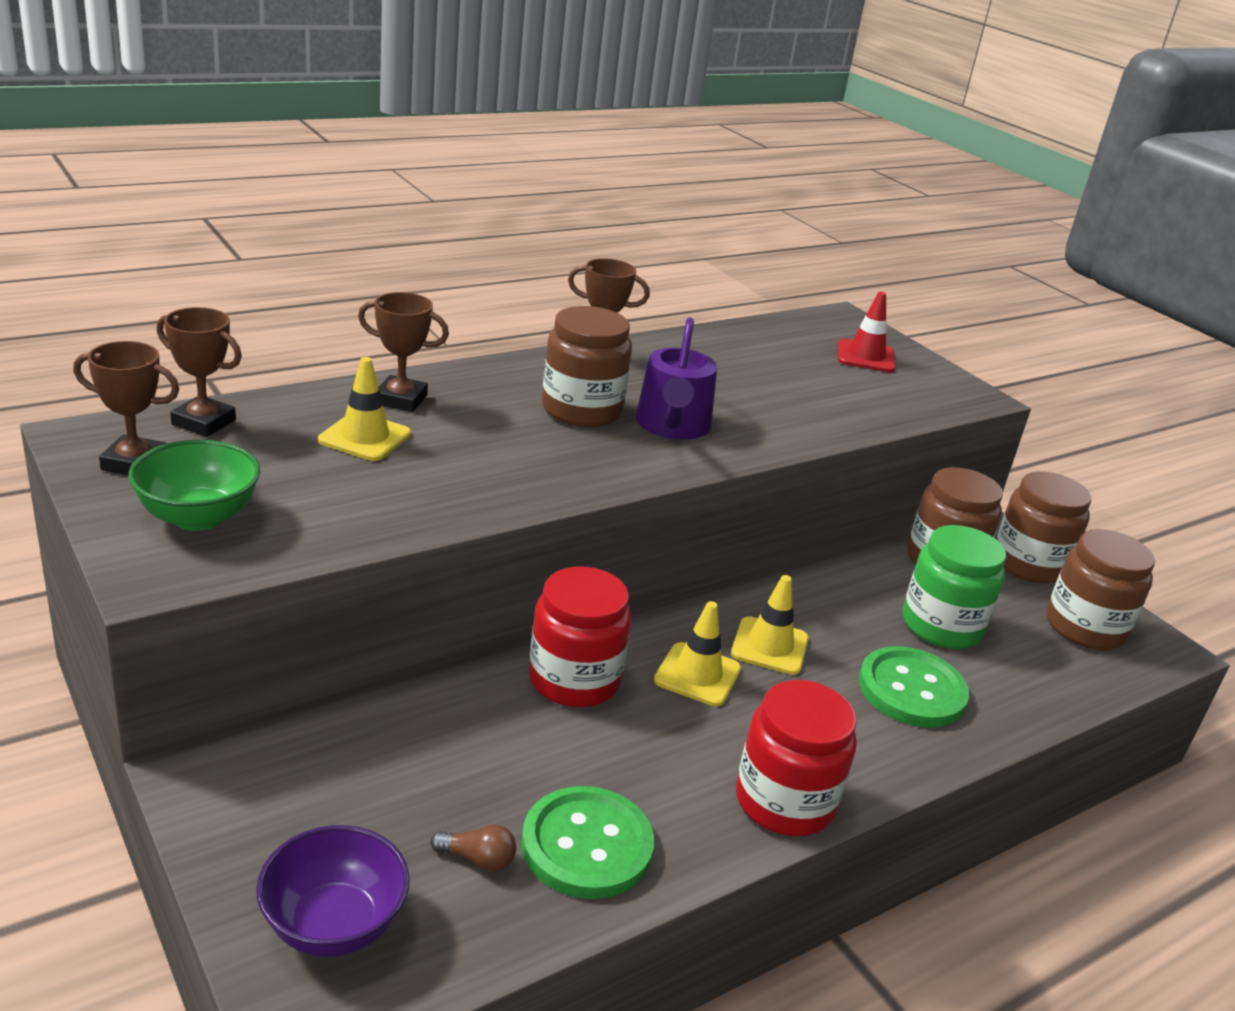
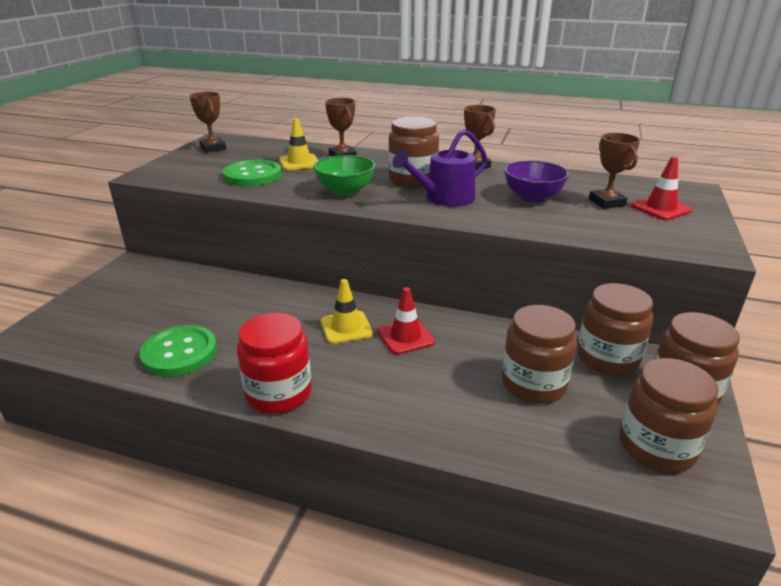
camera: 55 degrees right, 0 degrees up
(198, 517) = (193, 166): green bowl -> green bowl (345, 191)
(203, 422) = (259, 144): brown trophy -> brown trophy (606, 202)
(334, 925) = (76, 321): purple bowl -> purple bowl (532, 197)
(477, 859) = (143, 332): brown light bulb -> none
(574, 679) = (293, 301): red jar -> none
(769, 646) = (405, 337): yellow traffic cone -> red traffic cone
(911, 690) = (445, 397): green button -> green button (252, 175)
(941, 626) = (533, 384): green jar -> brown jar

